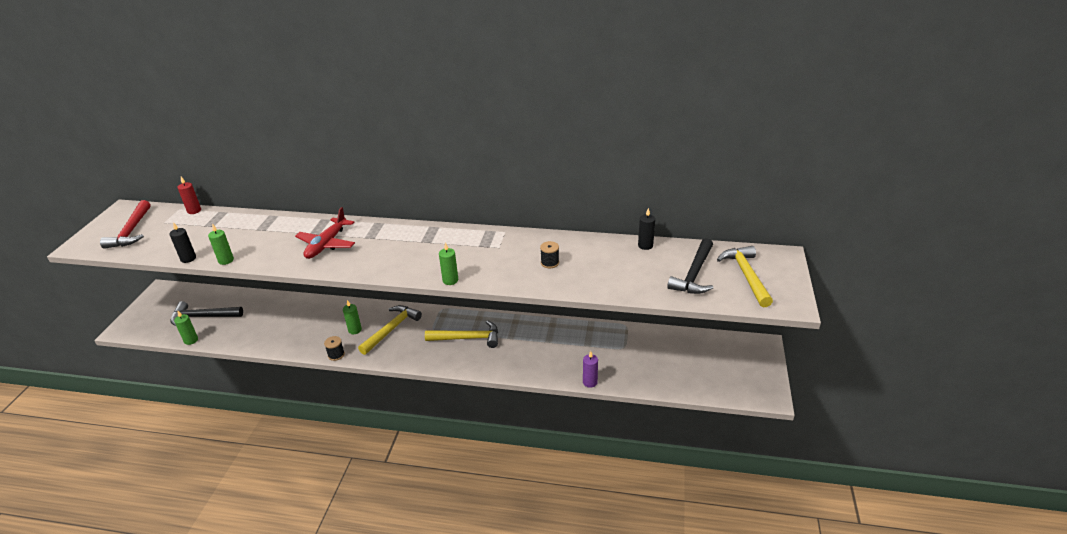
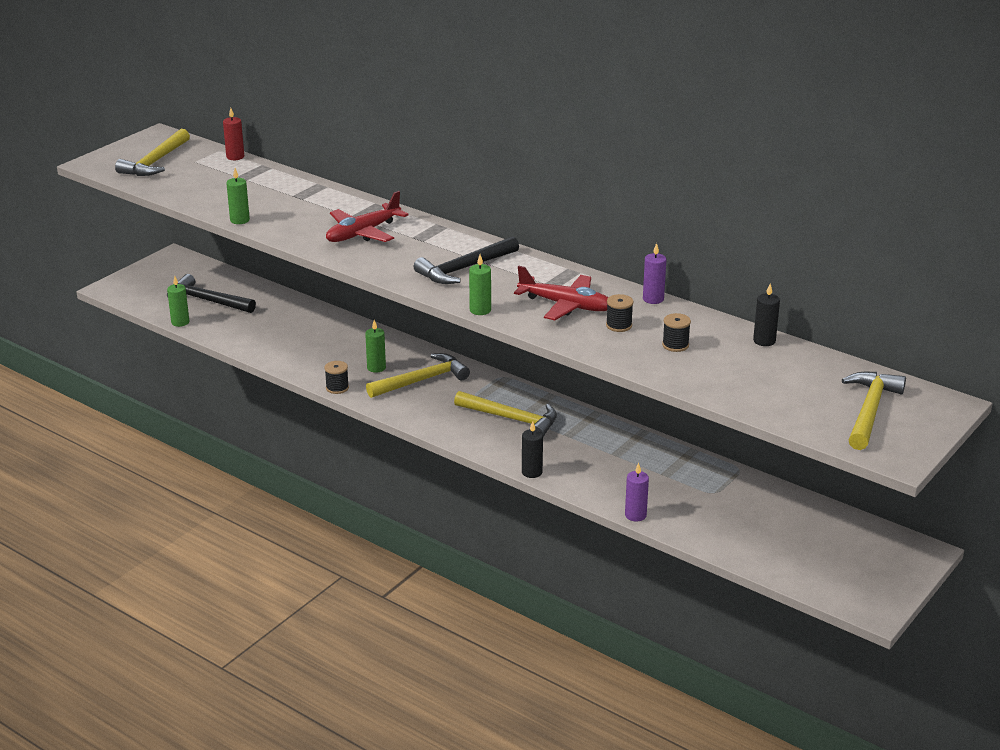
camera: 25 degrees right, 5 degrees down
(131, 231) = (155, 162): red hammer -> yellow hammer
(188, 258) = (200, 207): black candle -> black candle (532, 472)
(505, 258) = (566, 305): none -> red plane
(556, 236) = (653, 299): none -> purple candle
(596, 266) = (675, 345): none -> black spool
(694, 274) = (798, 389): black hammer -> black hammer (464, 269)

